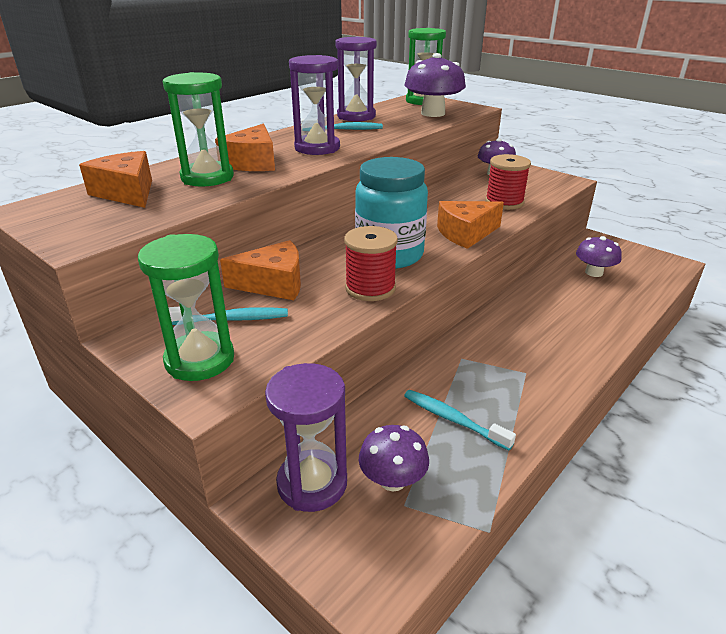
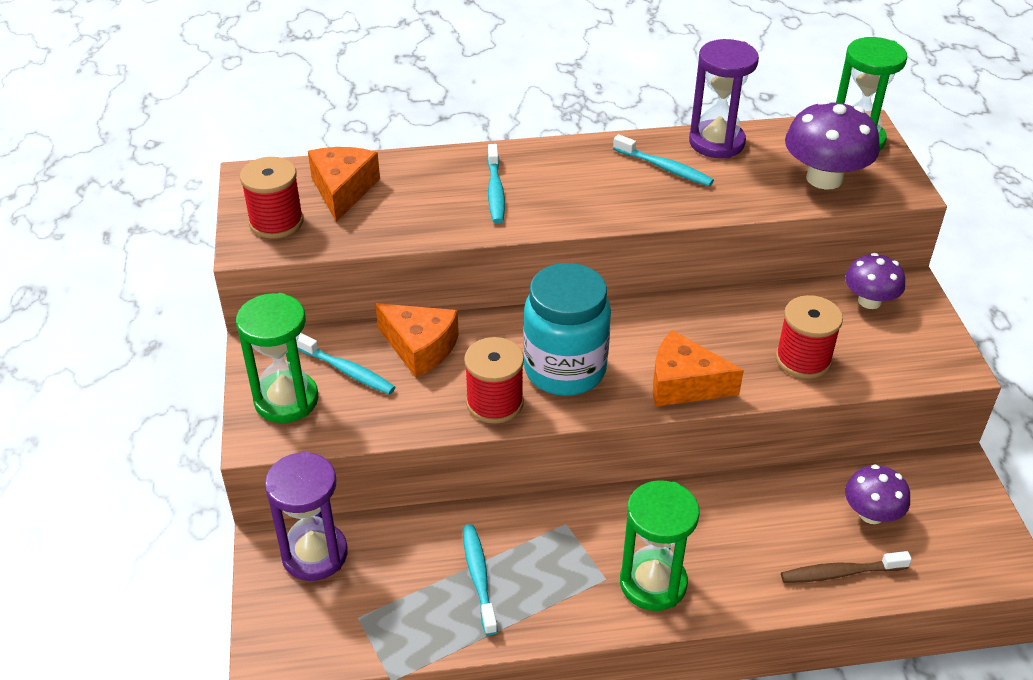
camera: 40 degrees right, 10 degrees up
(86, 223) = (276, 222): none -> red spool
(207, 177) = (429, 198): green hourglass -> green hourglass (653, 583)
(252, 163) = (495, 191): orange cheese -> turquoise toothbrush
(317, 148) = (589, 193): purple hourglass -> none
(392, 480) = (371, 593): purple mushroom -> none
(622, 302) = (840, 573): none -> brown toothbrush

